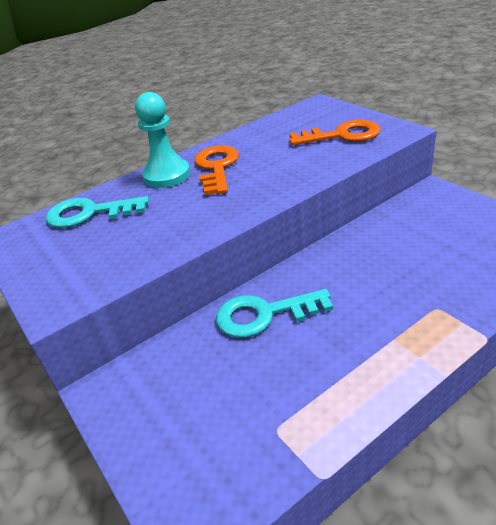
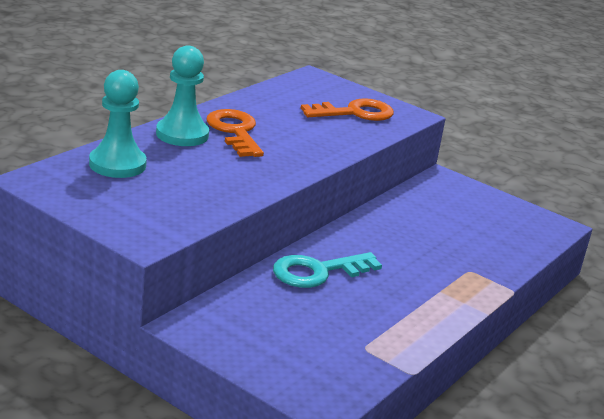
camera: 25 degrees left, 10 degrees down
(89, 213) = (117, 164): turquoise key -> turquoise pawn

